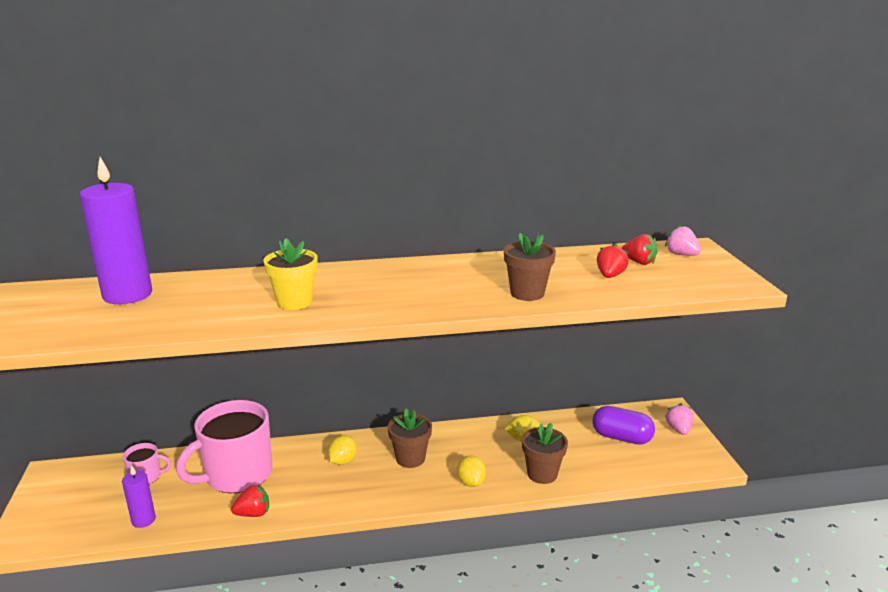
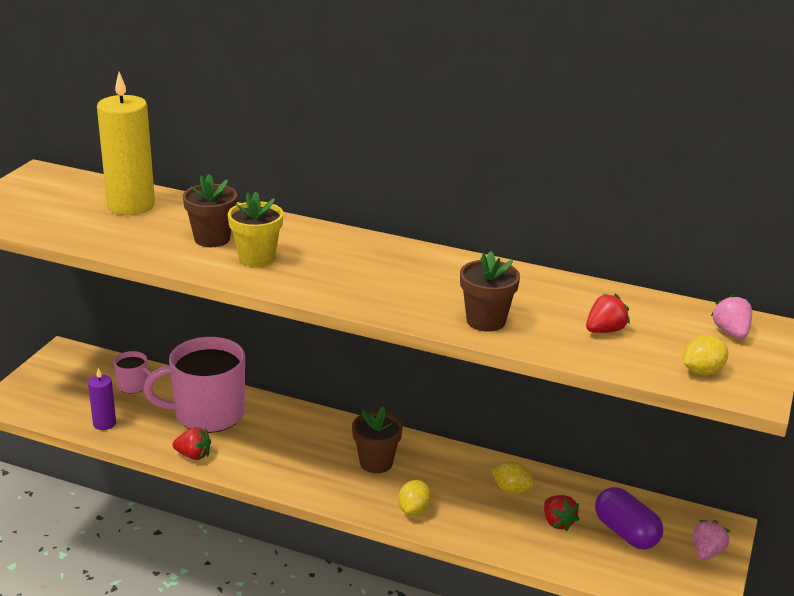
camera: 30 degrees right, 5 degrees up
(127, 295) = (131, 205): purple candle -> yellow candle
(343, 461) = (310, 439): yellow lemon -> yellow lemon (702, 371)
(542, 474) = (495, 533): brown flower pot -> brown flower pot (212, 239)
(639, 262) = (663, 325): red strawberry -> red strawberry (557, 522)

